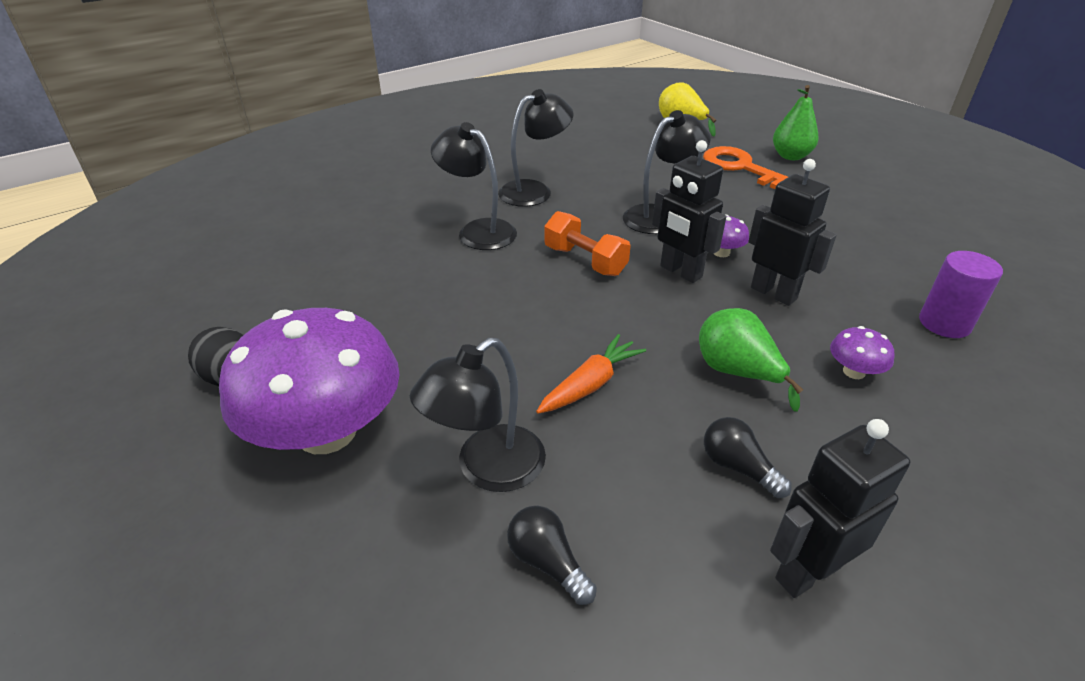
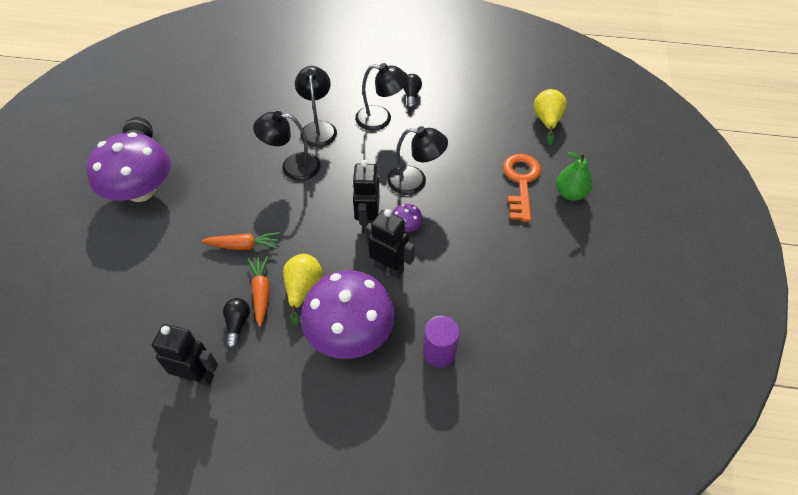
camera: 45 degrees right, 15 degrees up
(487, 469) = (164, 249): black lamp -> black lamp (292, 167)
(547, 563) = (136, 297): black light bulb -> black light bulb (411, 95)
(585, 261) = (336, 182): orange dumbbell -> none
(700, 412) = (261, 292): none -> orange carrot
(737, 373) = (303, 290): green pear -> yellow pear
(773, 293) = (389, 268): black robot -> black robot turned 60 degrees counterclockwise
(854, 372) = (350, 333): purple mushroom -> purple mushroom, size x2.50

